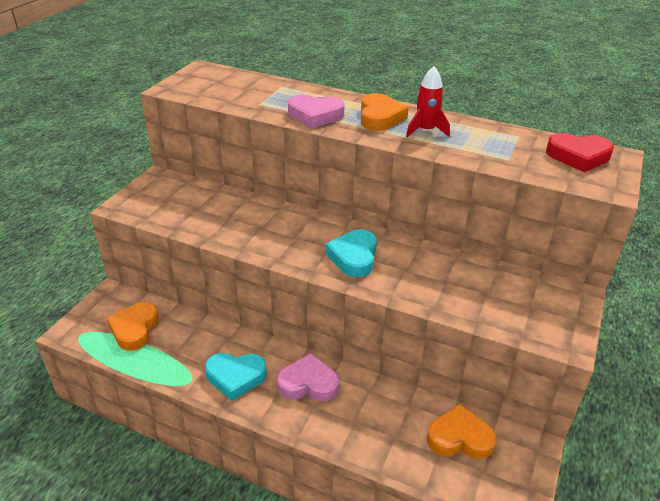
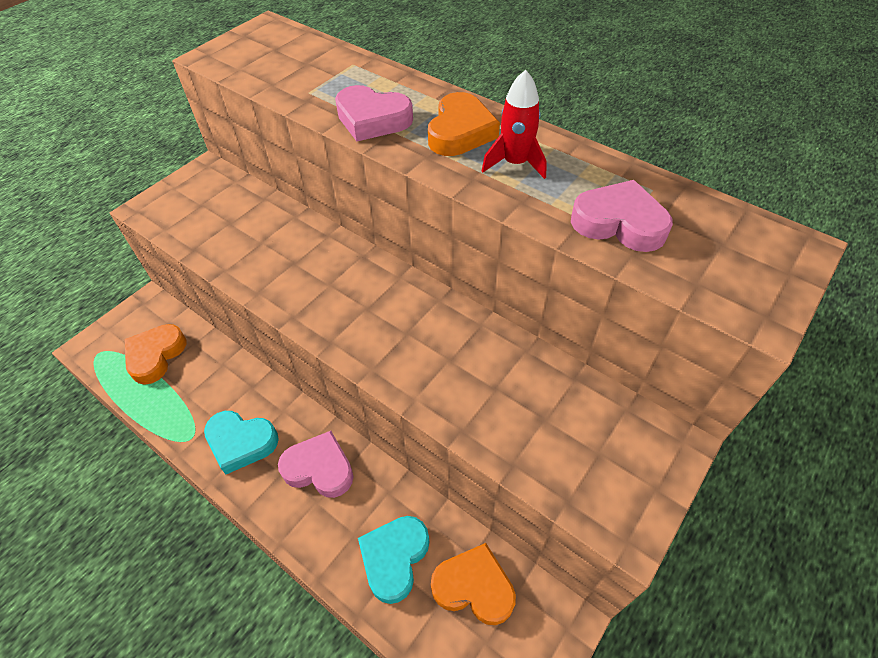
camera: 15 degrees right, 15 degrees up
(353, 257) = (390, 328): turquoise heart -> turquoise heart (394, 558)
(507, 154) = (619, 223): none -> pink heart
(578, 156) = (731, 241): red heart -> none

